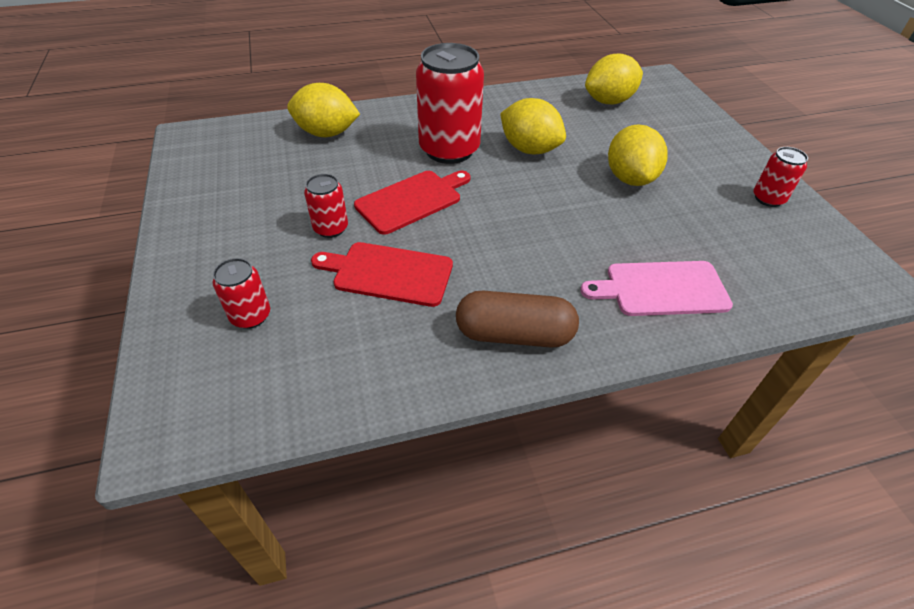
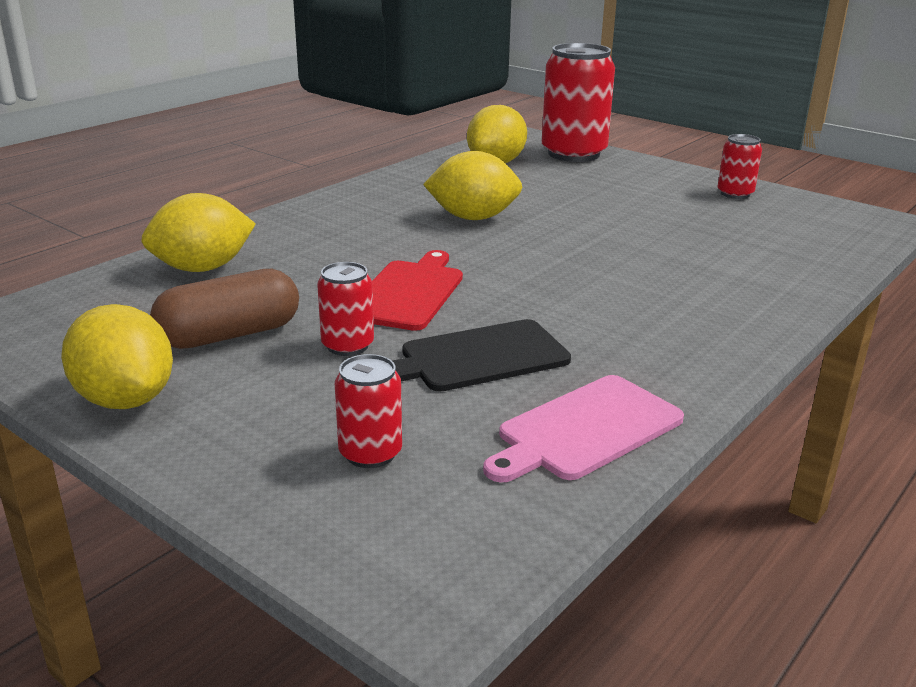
camera: 35 degrees left, 20 degrees down
(388, 273) = (478, 357): red cutting board -> black cutting board
(449, 150) = (385, 241): red can -> red can (573, 154)
(514, 334) = (676, 354): brown capsule -> brown capsule (229, 335)
(630, 178) = (603, 212): yellow lemon -> yellow lemon (125, 399)
(661, 288) = (746, 277): pink cutting board -> pink cutting board (585, 429)

